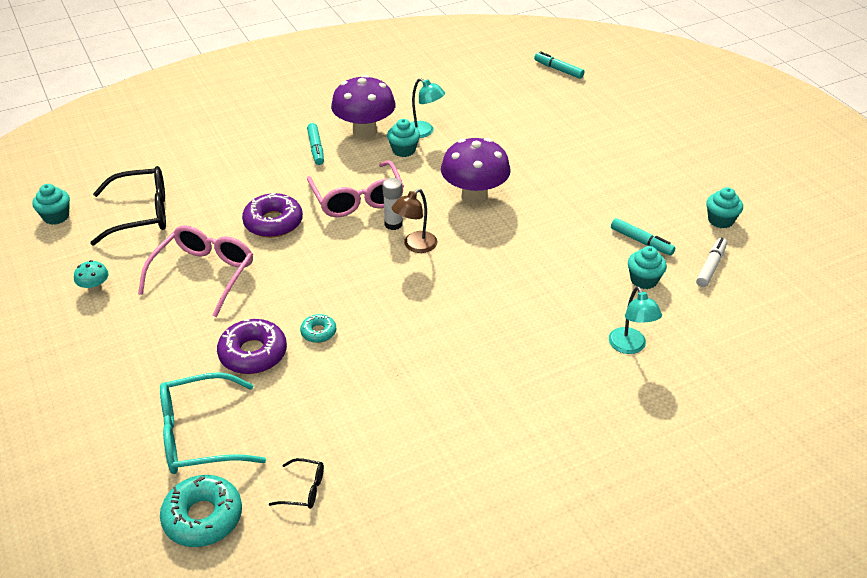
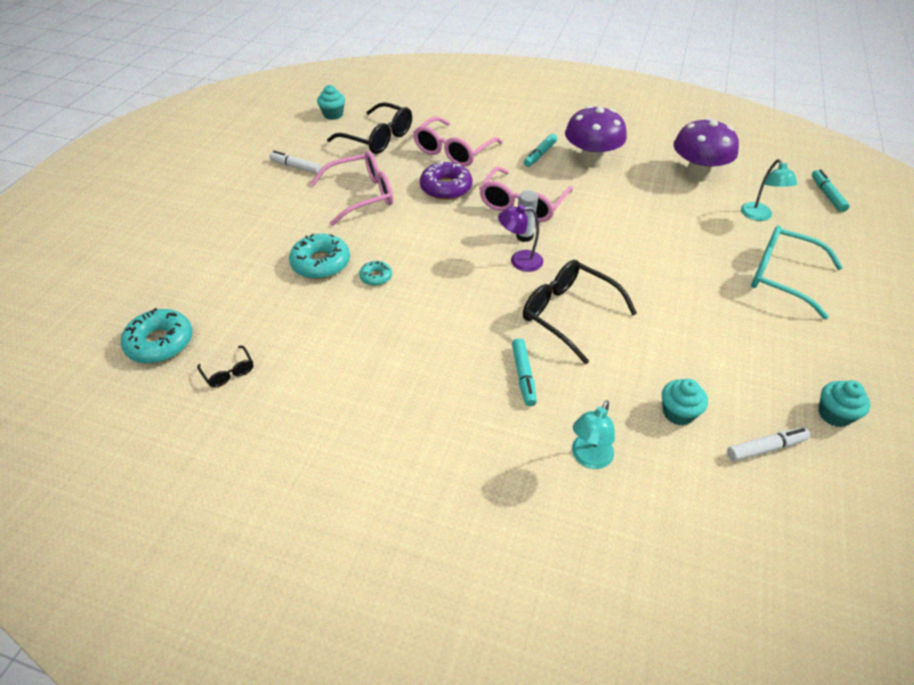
camera: 45 degrees right, 5 degrees up
(95, 288) = (296, 167): turquoise mushroom -> white marker
(199, 435) = (226, 292): turquoise glasses -> turquoise glasses (781, 277)
(234, 187) = (453, 151): none -> pink glasses
(253, 353) = (321, 263): purple donut -> turquoise donut
(403, 150) = (603, 189): turquoise cupcake -> none
(415, 246) = (519, 261): brown lamp -> purple lamp
(424, 132) = (637, 184): turquoise lamp -> turquoise lamp (759, 216)
(474, 196) = (614, 253): purple mushroom -> purple mushroom (697, 174)
(499, 262) = (568, 314): none -> black glasses
(641, 241) = (720, 379): turquoise marker -> turquoise marker (523, 375)

